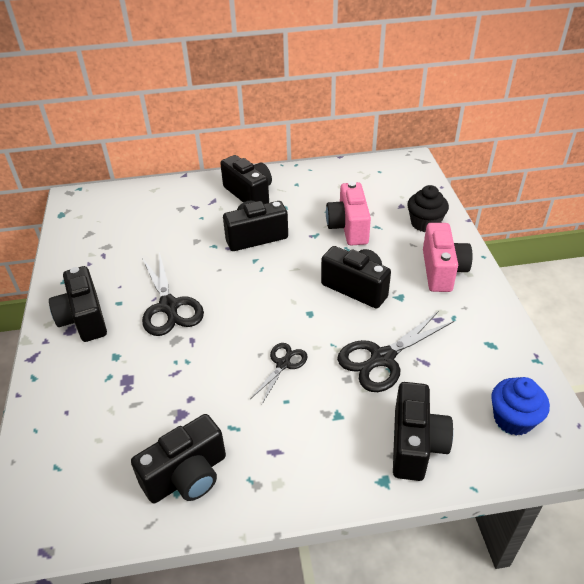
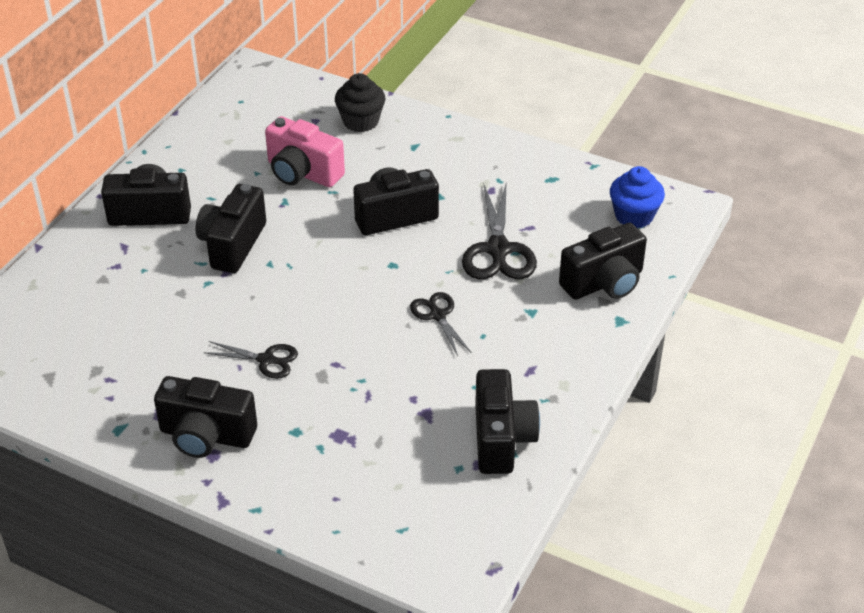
camera: 55 degrees left, 0 degrees up
(169, 307) = (266, 360): black scissors -> black scissors, size x0.58
(415, 444) = (604, 283): black camera -> black camera turned 105 degrees clockwise
(442, 271) = (436, 151): pink camera -> none

